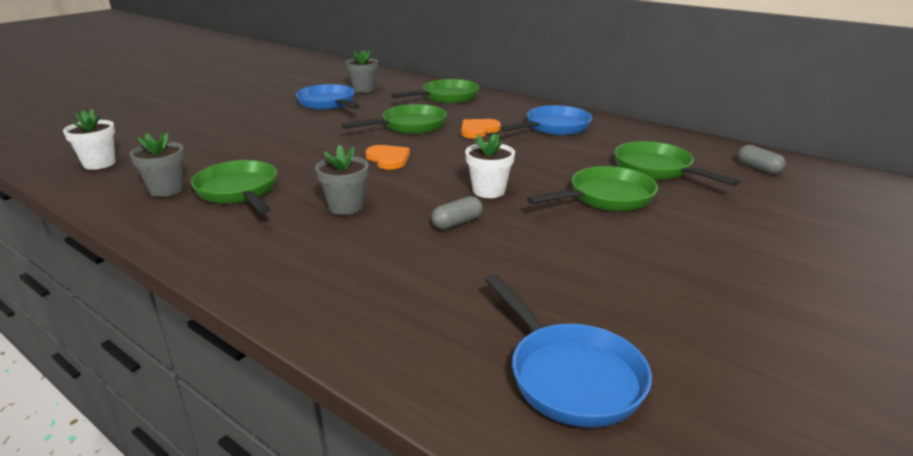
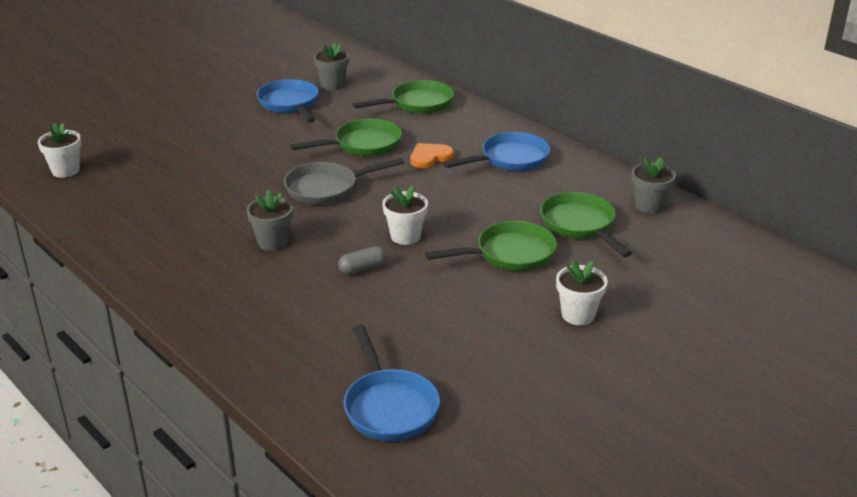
camera: 10 degrees right, 5 degrees up
(166, 189) = (123, 207): grey flower pot -> grey flower pot (649, 206)
(239, 192) = (184, 216): green pan -> none
(388, 159) = (327, 189): orange heart -> grey pan
(720, 245) = (578, 315): none -> white flower pot
(758, 168) = (683, 233): grey capsule -> none

